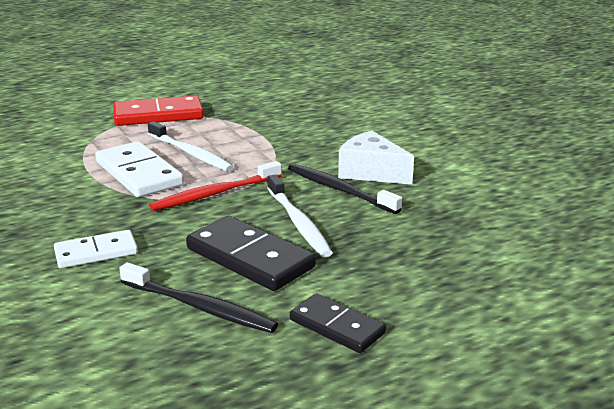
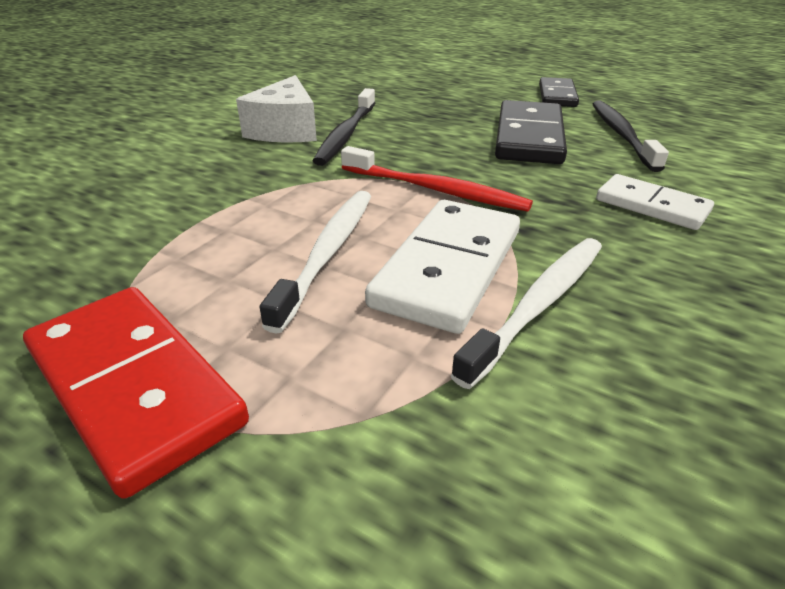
camera: 120 degrees left, 10 degrees up
(298, 223) = (441, 135): white toothbrush -> white toothbrush (539, 304)

